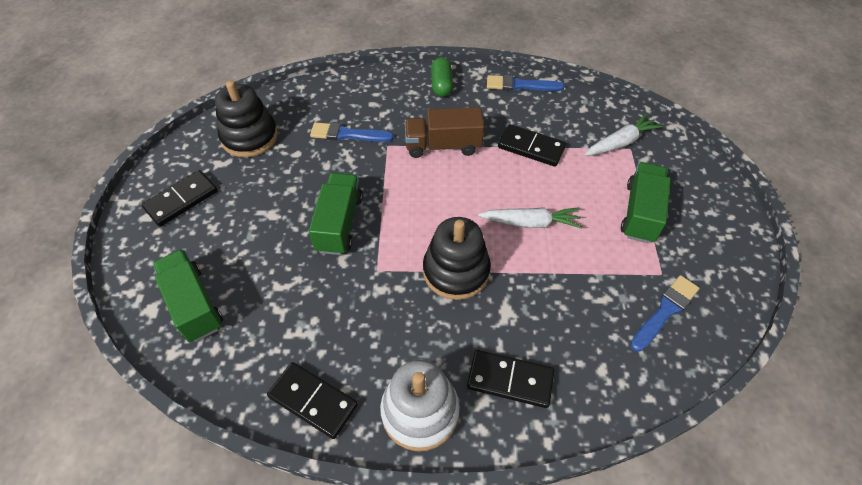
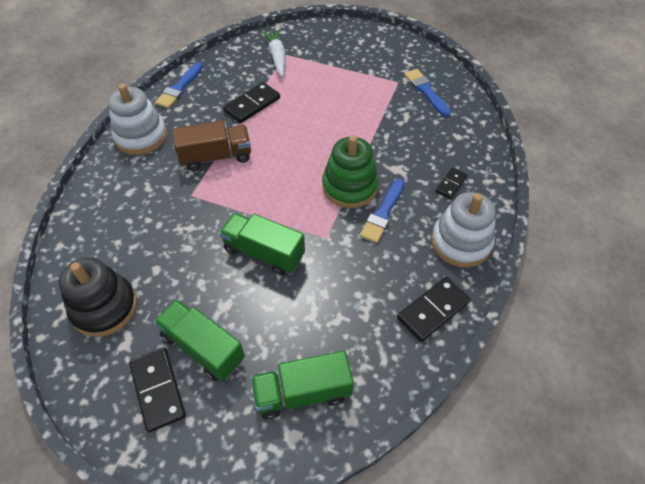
camera: 70 degrees left, 0 degrees up
(347, 134) = (157, 221): blue brush -> blue brush (383, 213)
(441, 85) = (141, 136): green capsule -> white stacking toy
(443, 146) = (216, 157): brown truck -> brown truck turned 120 degrees counterclockwise
(456, 271) = (349, 187): black stacking toy -> green stacking toy
(510, 380) = (451, 184): black domino -> black domino, size x0.60
(530, 223) = (325, 130): white carrot -> none
(640, 212) = (345, 72): green truck -> green truck (203, 347)

